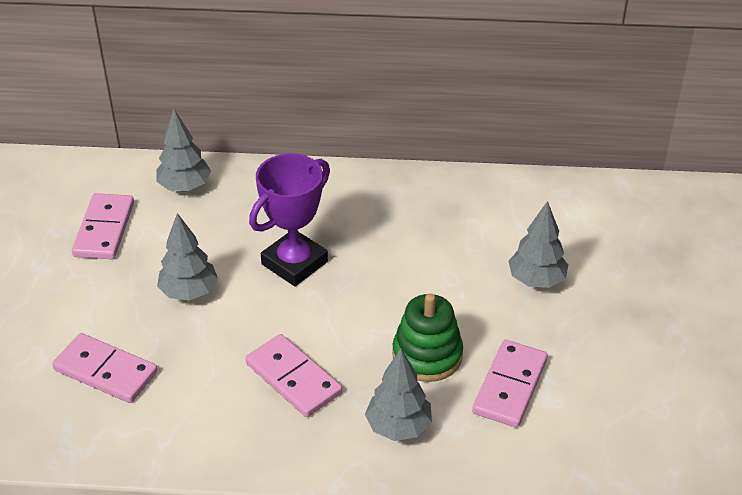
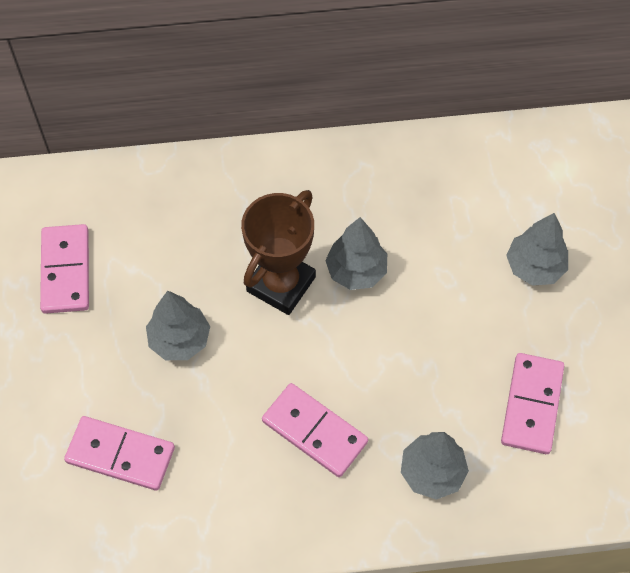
camera: 10 degrees left, 20 degrees up
(184, 187) = (137, 198): grey tree -> grey tree (356, 271)
(294, 263) = (281, 284): purple trophy -> brown trophy
(427, 355) = (442, 380): green stacking toy -> none

